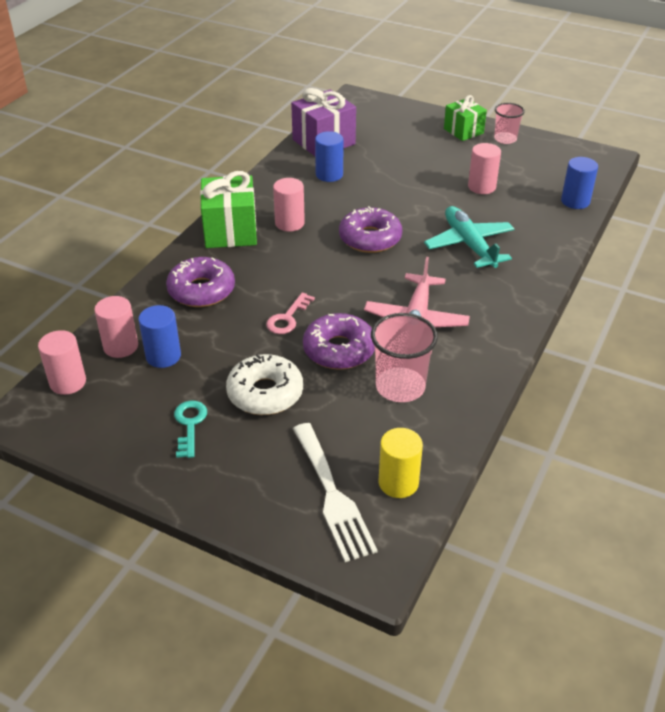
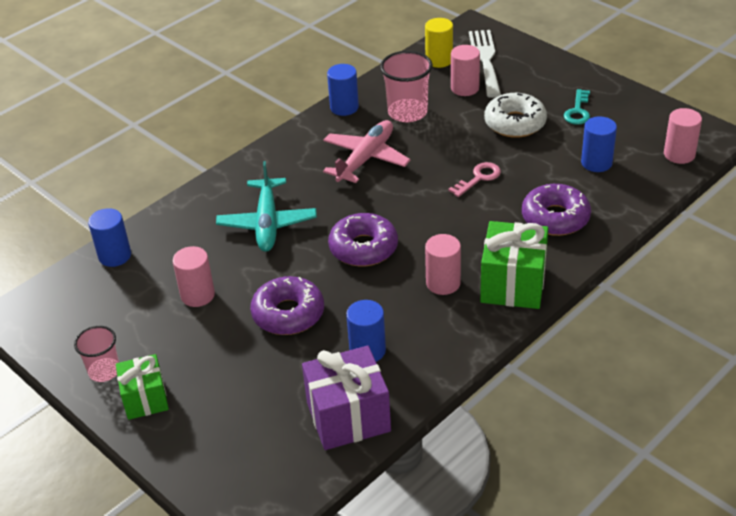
camera: 160 degrees left, 0 degrees up
(121, 346) = (635, 176): pink cylinder -> pink cylinder (465, 88)
(339, 350) = (443, 145): purple donut -> purple donut (288, 314)
(480, 381) = (344, 107): none -> blue cylinder

